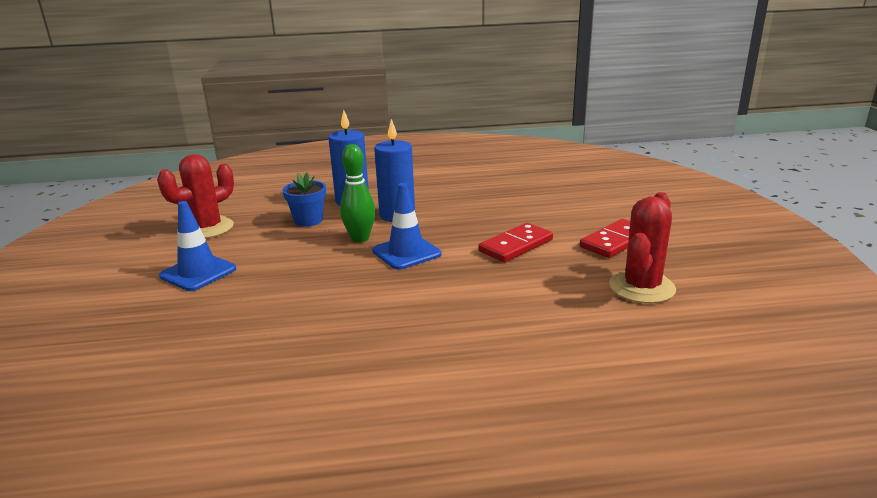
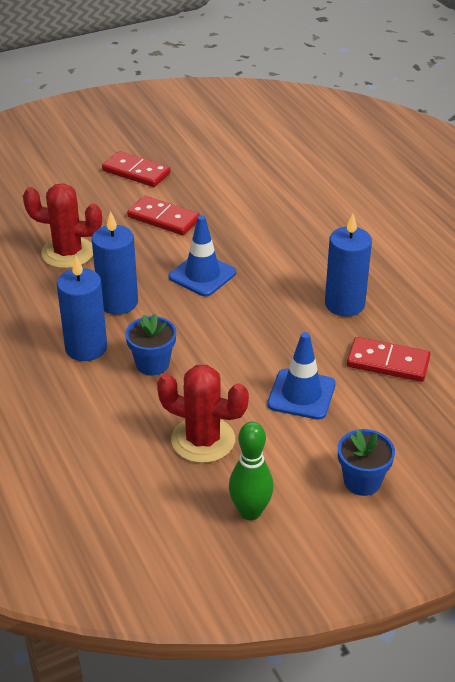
camera: 110 degrees left, 15 degrees up
(75, 280) = (362, 481): none -> blue flower pot
(176, 326) = (388, 362): none -> red domino
(289, 321) = (344, 304): none -> blue candle
(360, 238) = (184, 311): green bowling pin -> green bowling pin (250, 512)
(641, 287) = (211, 158): red cactus -> red cactus (68, 253)

